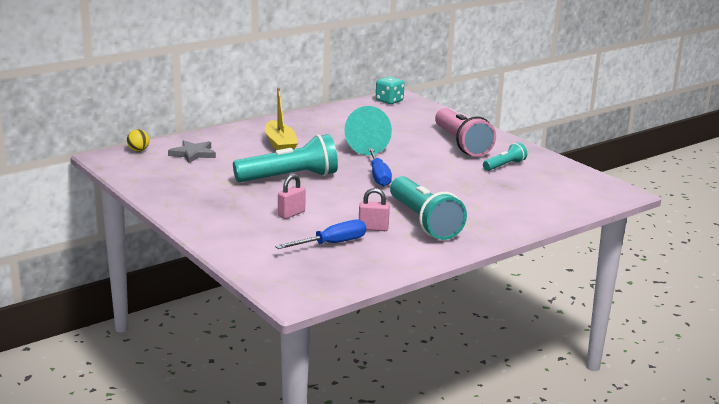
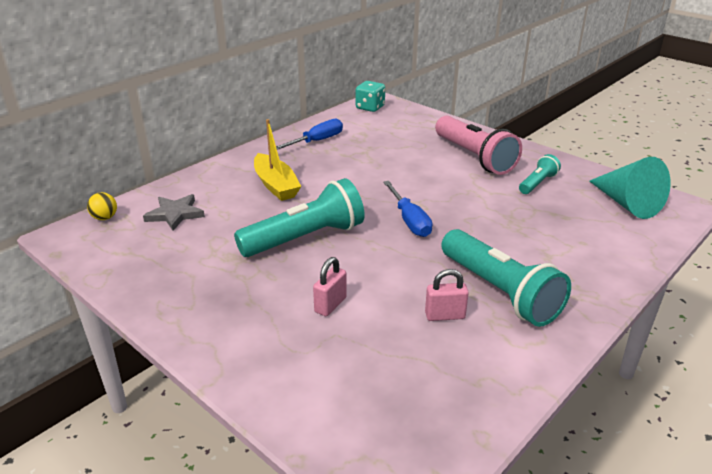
camera: 10 degrees left, 10 degrees up
(332, 244) = (405, 357): blue screwdriver -> blue screwdriver (317, 141)
(363, 146) = (370, 175): turquoise cone -> turquoise cone (626, 204)

